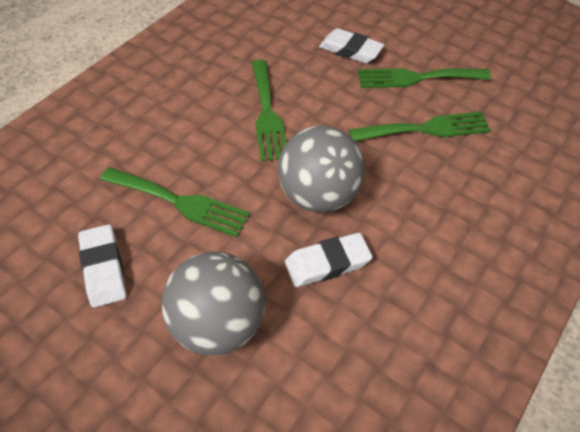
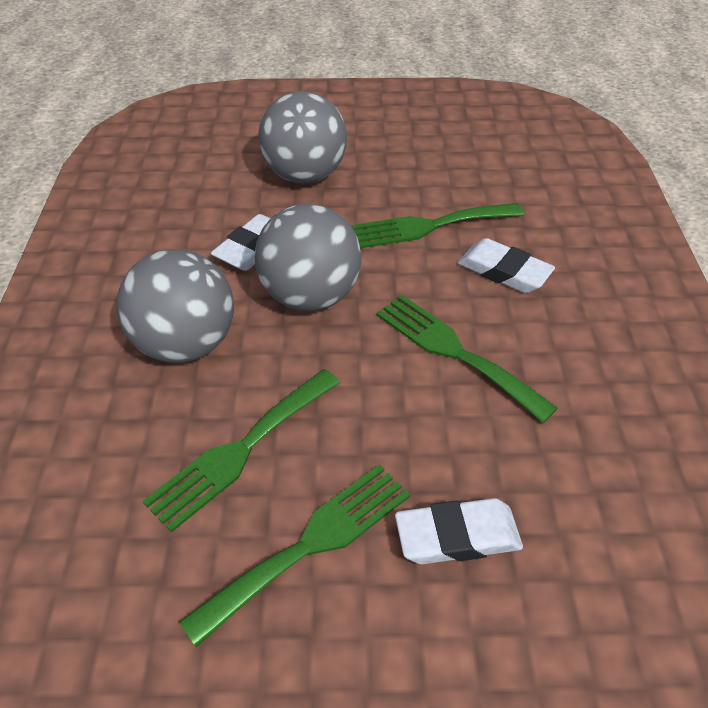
camera: 145 degrees right, 5 degrees down
(103, 268) = (426, 163): white eraser -> white eraser (503, 271)
(425, 207) = (186, 344): none -> grey ball

